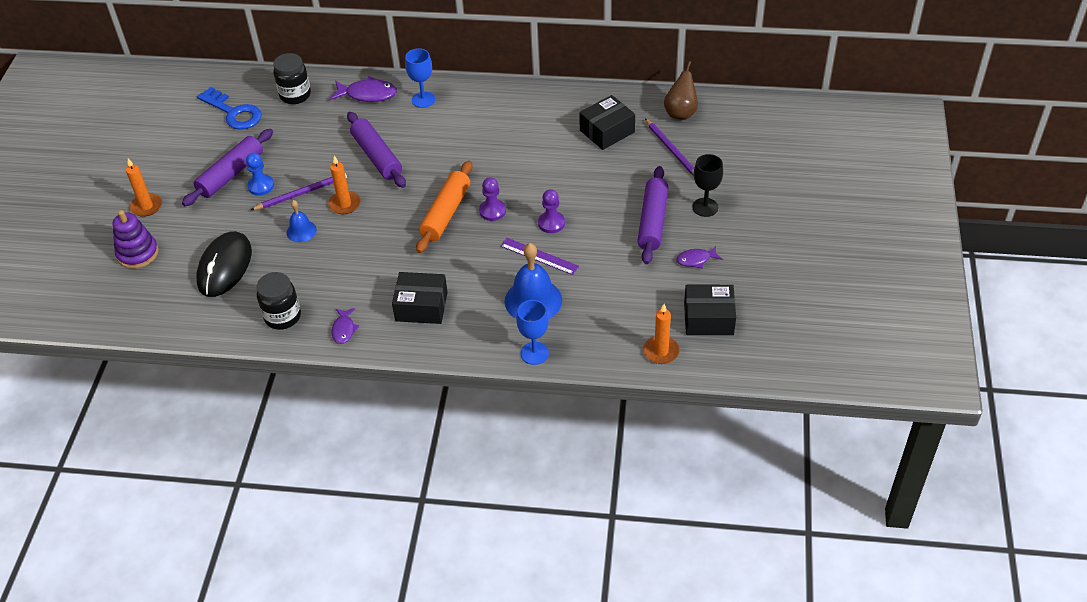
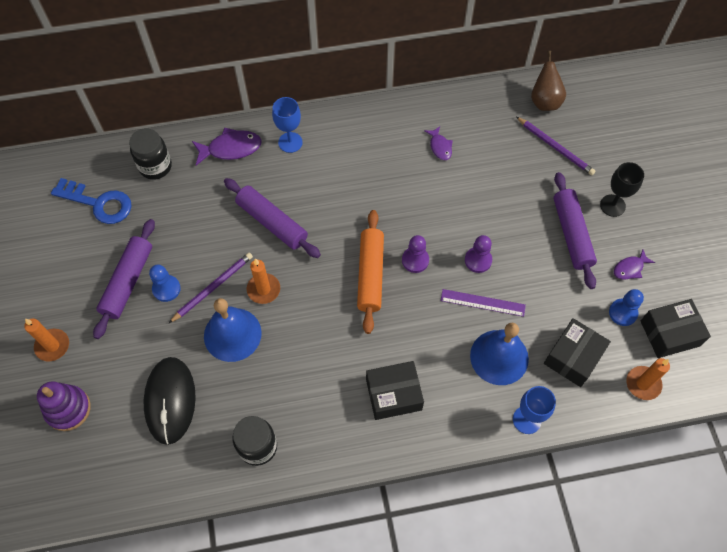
camera: 20 degrees left, 15 degrees up
(301, 231) = (232, 334): blue bell -> blue bell, size x1.81
(344, 329) = (327, 445): purple fish -> purple fish (440, 147)
(607, 131) = (485, 139): black box -> black box (573, 357)
(670, 293) = (623, 313): none -> blue pawn

